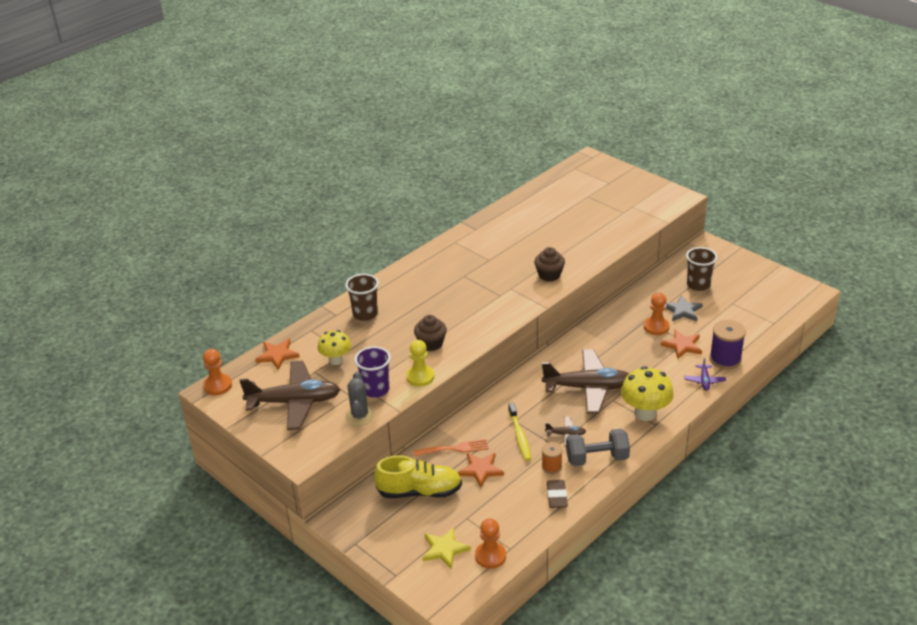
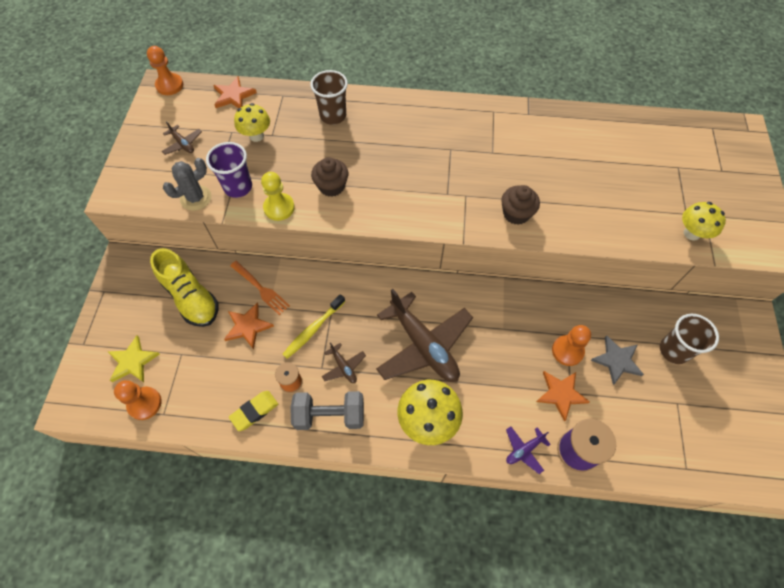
camera: 50 degrees right, 25 degrees up
(294, 402) = (183, 144): brown plane -> brown plane, size x0.43
(556, 496) = (254, 411): brown eraser -> yellow eraser
(597, 458) = (330, 415): grey dumbbell -> grey dumbbell turned 45 degrees counterclockwise
(639, 218) = (691, 233): none -> yellow mushroom

